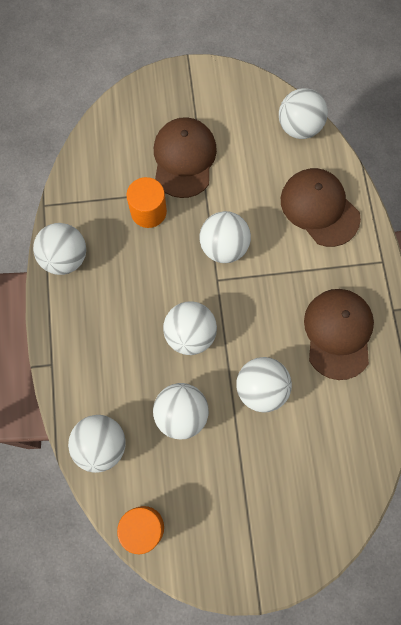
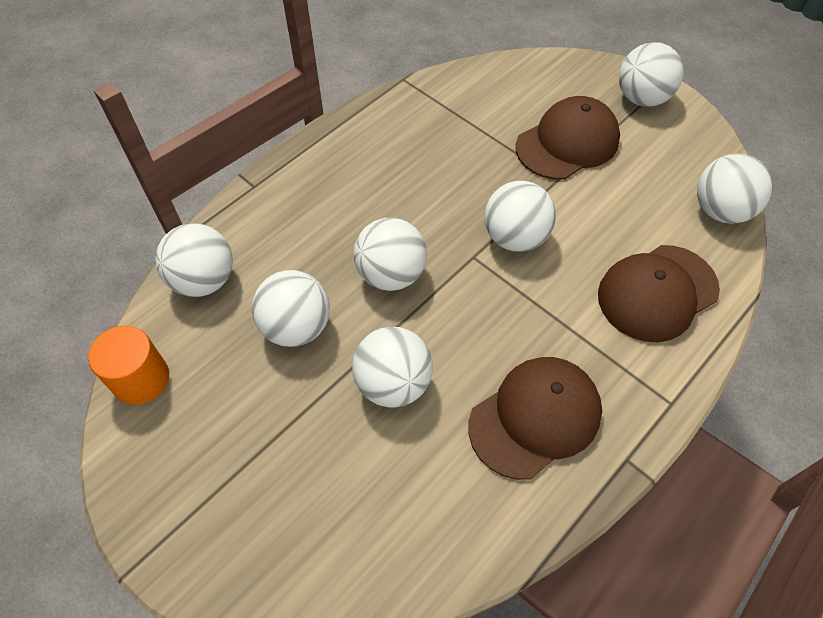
camera: 50 degrees right, 15 degrees down
(65, 258) = (369, 126): white ball -> white ball (641, 98)
(148, 211) = (482, 153): orange cylinder -> none
(319, 208) = (657, 293): brown cap -> brown cap turned 135 degrees counterclockwise

